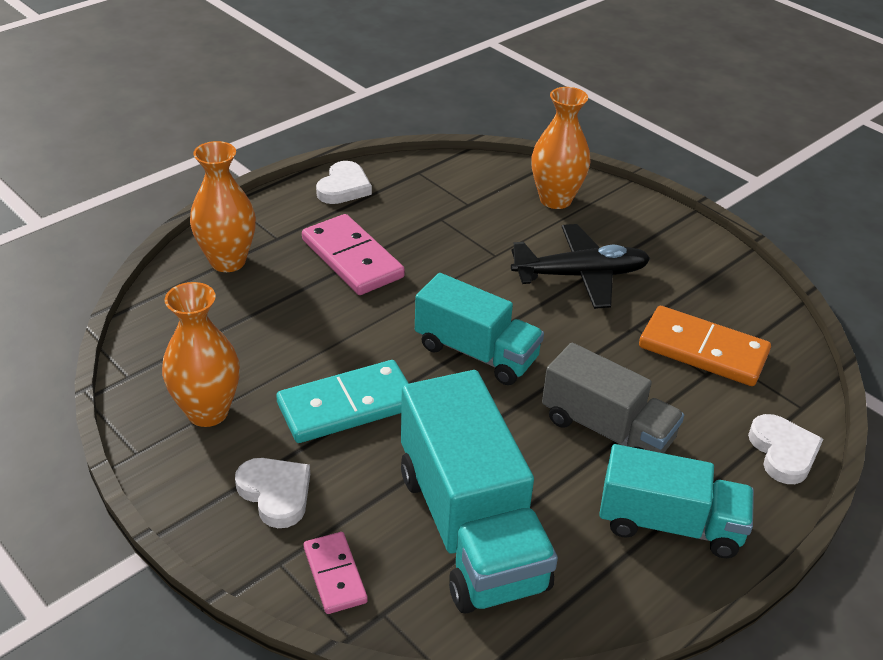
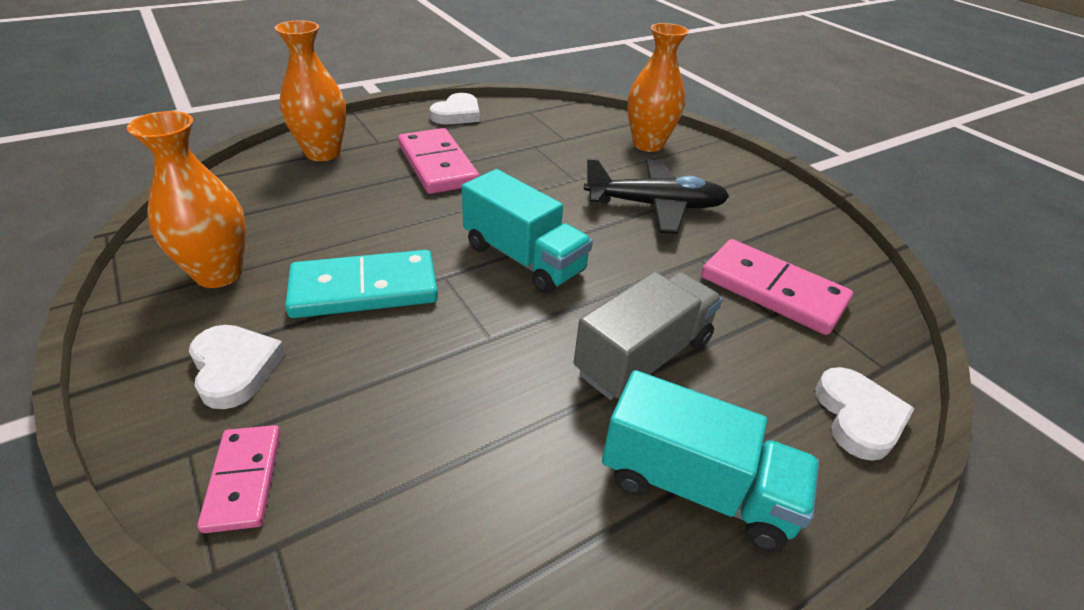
camera: 10 degrees right, 0 degrees up
(470, 528) = (439, 447): turquoise truck -> none
(607, 429) = (643, 357): grey truck -> grey truck turned 90 degrees counterclockwise
(703, 350) = (772, 290): orange domino -> pink domino

